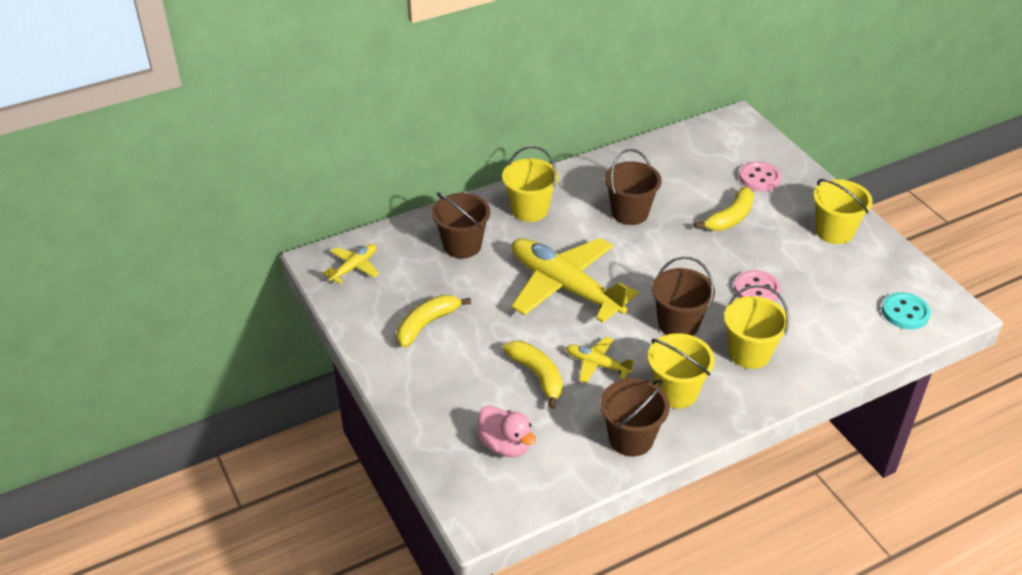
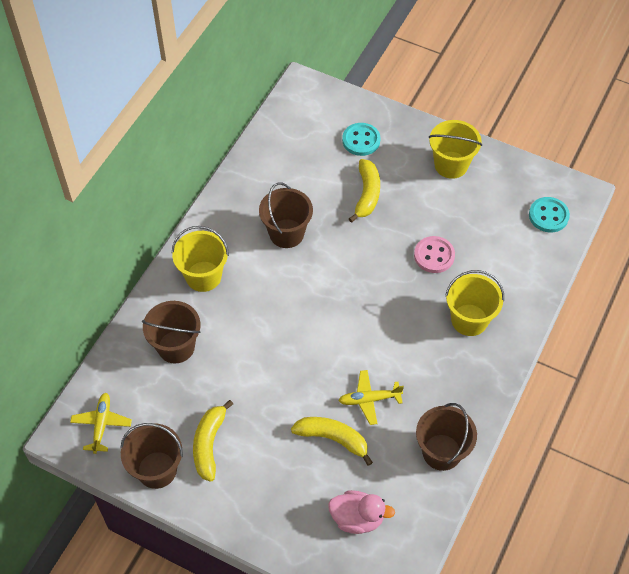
camera: 35 degrees left, 15 degrees up
(565, 287) = (290, 339): yellow plane -> none
(676, 392) = (443, 389): yellow bucket -> none
(678, 324) = (401, 323): brown bucket -> brown bucket (157, 470)
(759, 178) = (361, 140): pink button -> turquoise button

